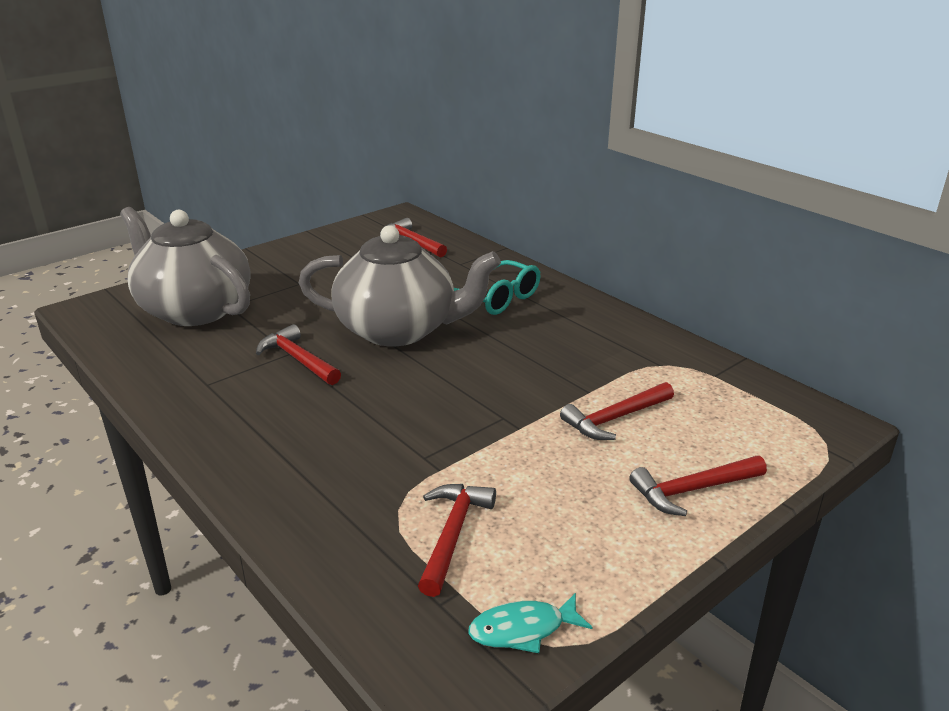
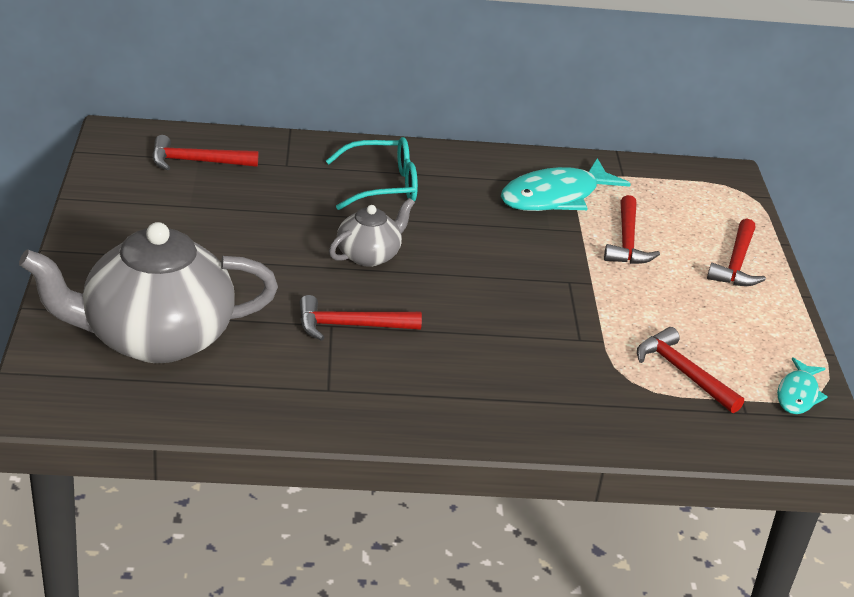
camera: 55 degrees left, 5 degrees up
(399, 330) = (369, 255): grey teapot -> grey teapot, size x0.49
(616, 361) = (555, 197): none -> turquoise fish

